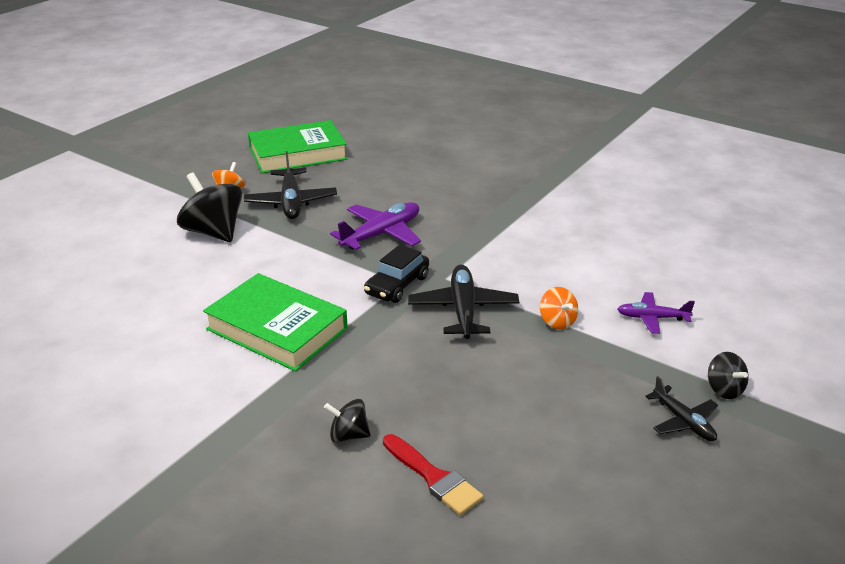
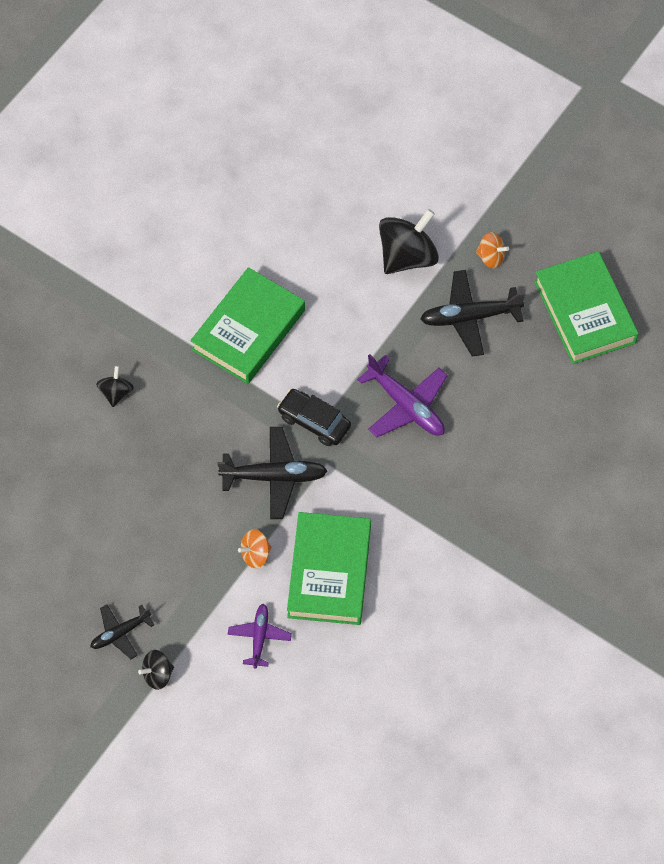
camera: 90 degrees right, 30 degrees up
(433, 477) = (70, 450): red brush -> none
(567, 276) = (329, 572): none -> green book

